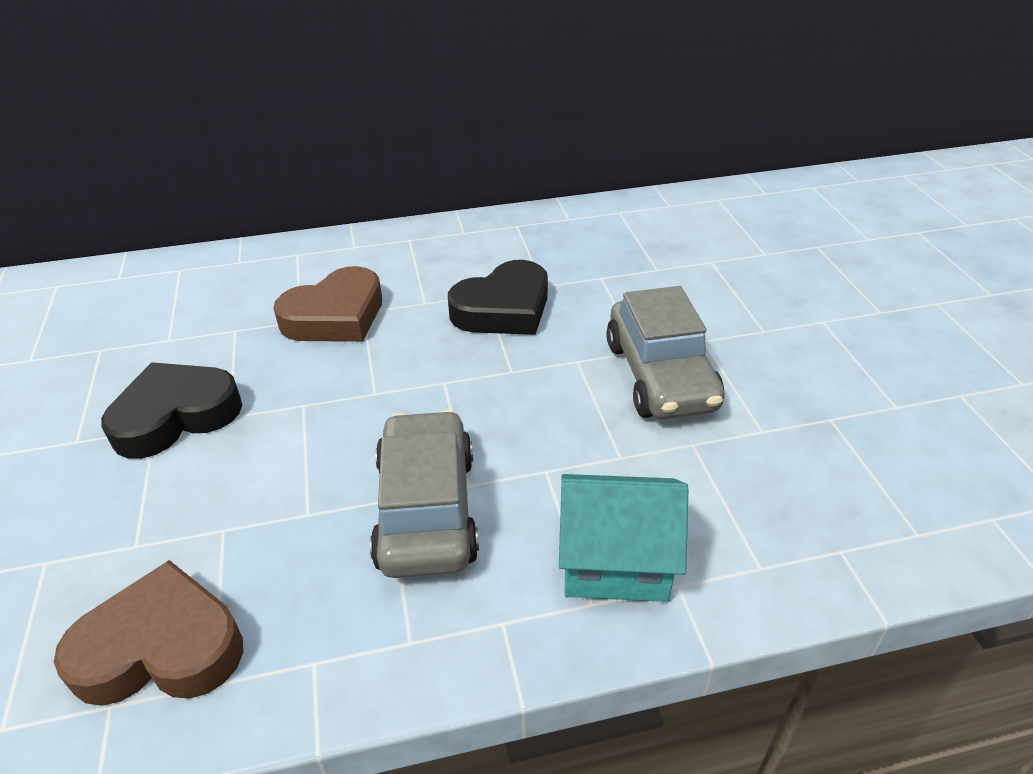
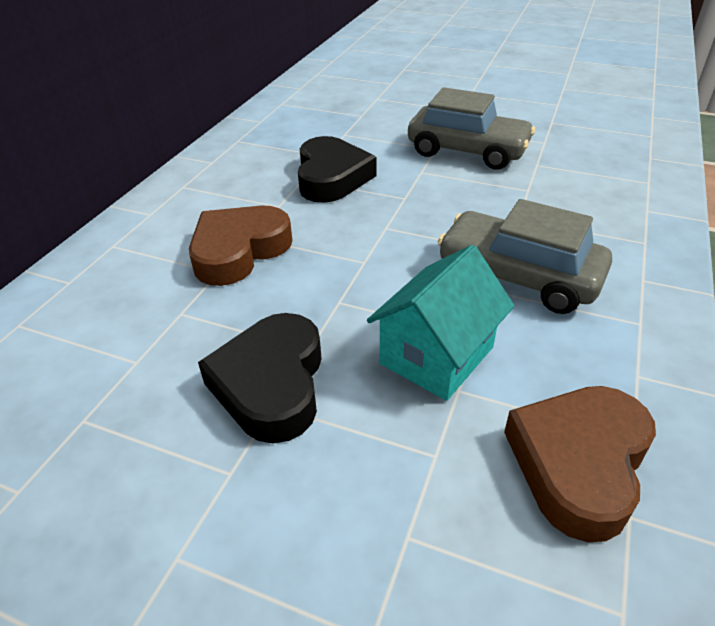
camera: 55 degrees left, 0 degrees up
(335, 316) = (239, 251): brown heart -> brown heart turned 135 degrees counterclockwise
(615, 561) = (616, 222): turquoise house -> turquoise house (436, 355)

